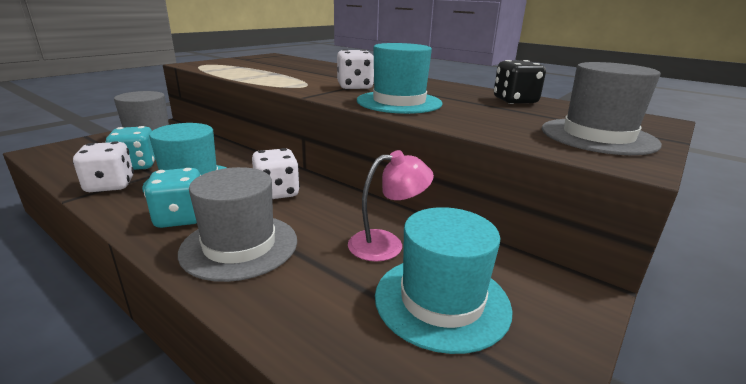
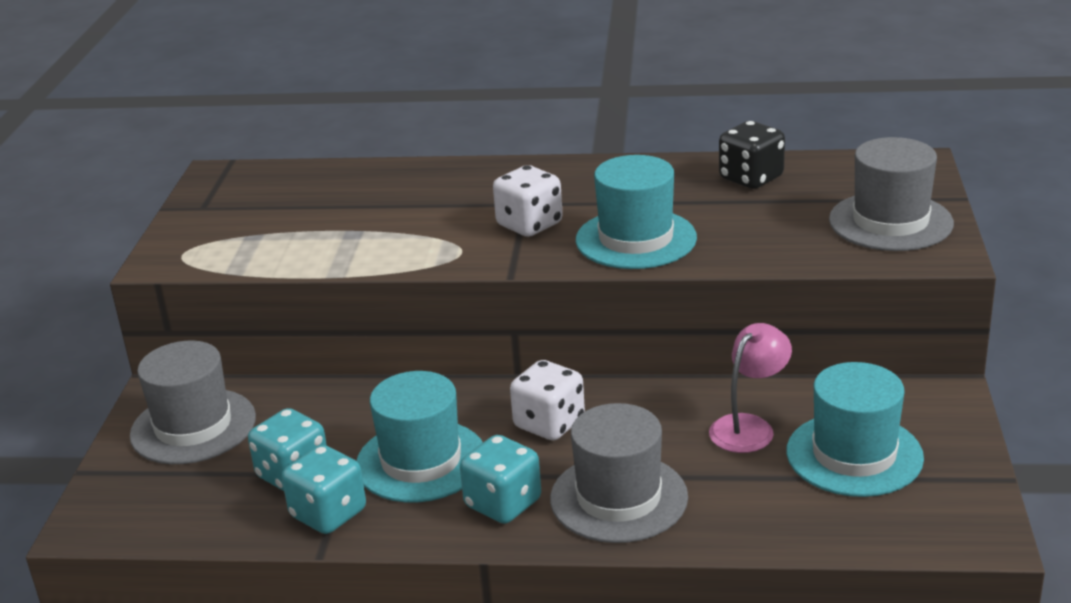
camera: 30 degrees left, 5 degrees up
(110, 185) = (328, 514): white dice -> turquoise dice

